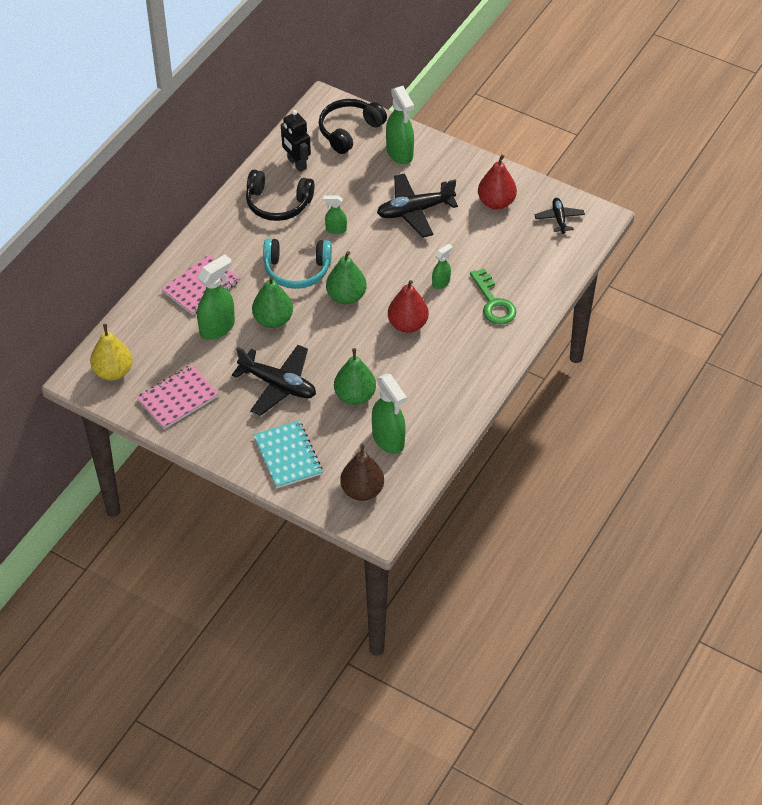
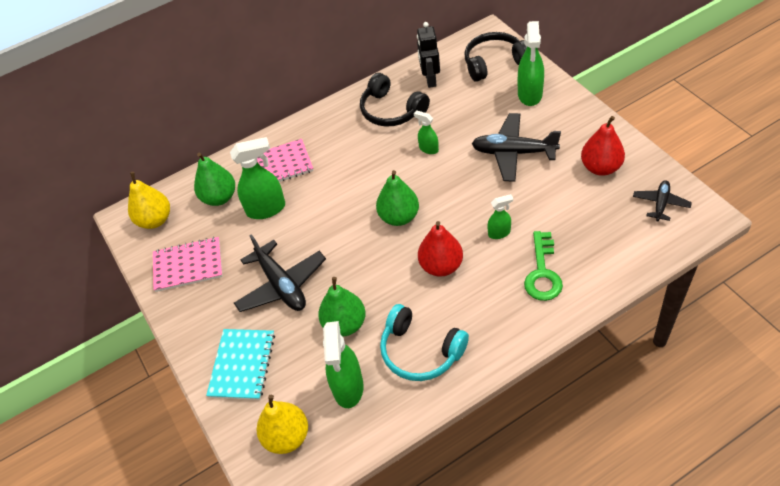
camera: 35 degrees right, 0 degrees up
(273, 320) = (319, 218): green pear -> green pear (219, 198)
(297, 270) = (370, 176): turquoise headphones -> turquoise headphones (420, 351)
(362, 490) = (287, 437): brown pear -> yellow pear

